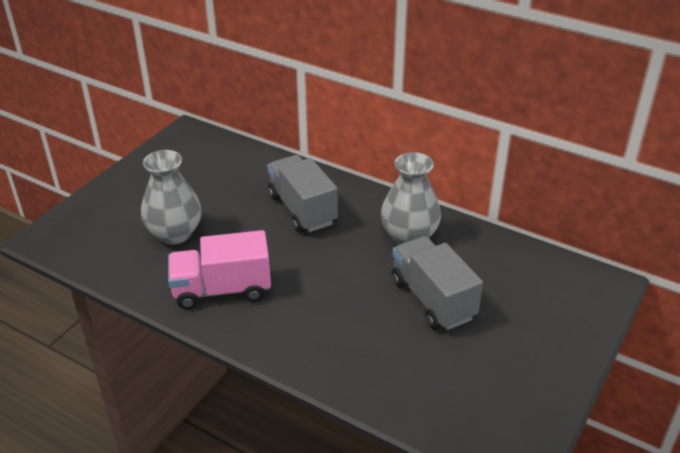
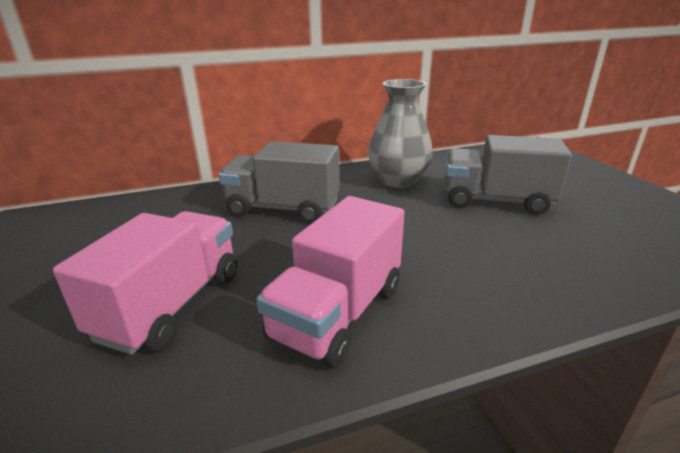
camera: 50 degrees left, 10 degrees down
(175, 233) = (171, 304): grey vase -> pink truck

